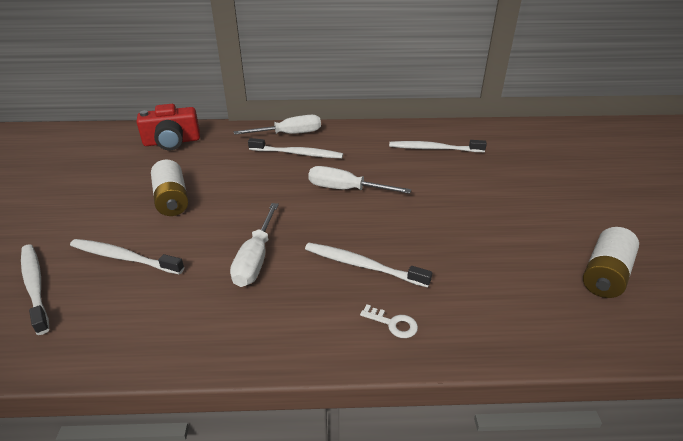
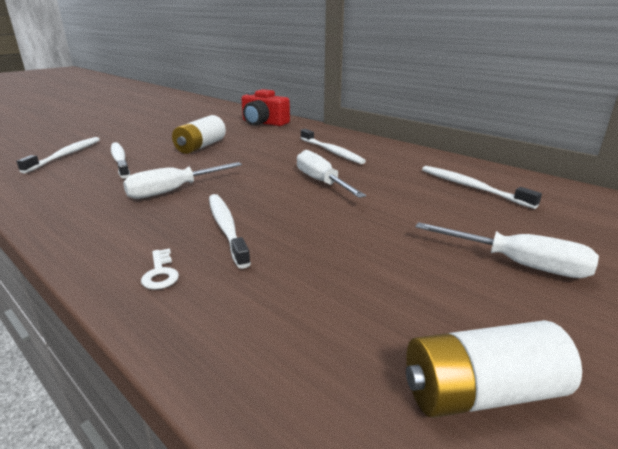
camera: 45 degrees right, 10 degrees down
(289, 134) = (350, 140): white screwdriver -> white screwdriver (518, 264)

